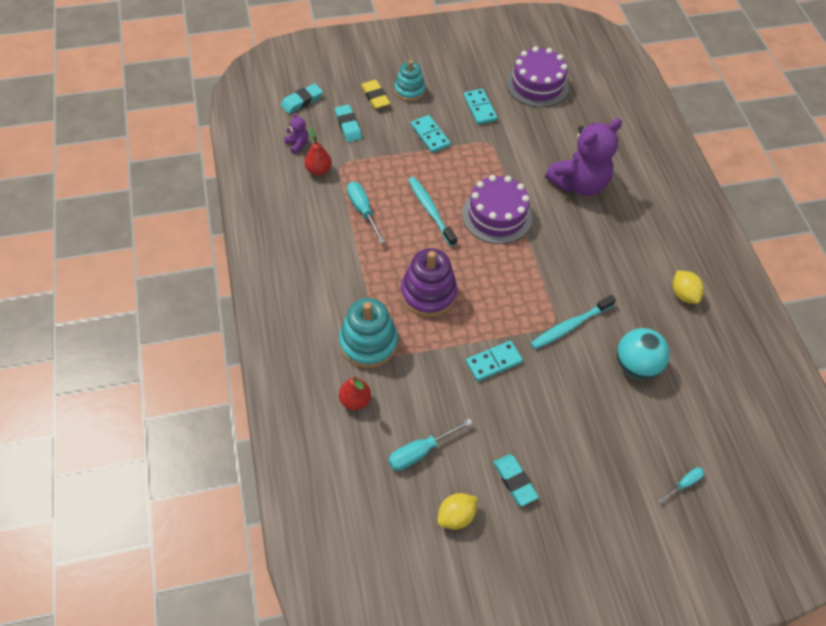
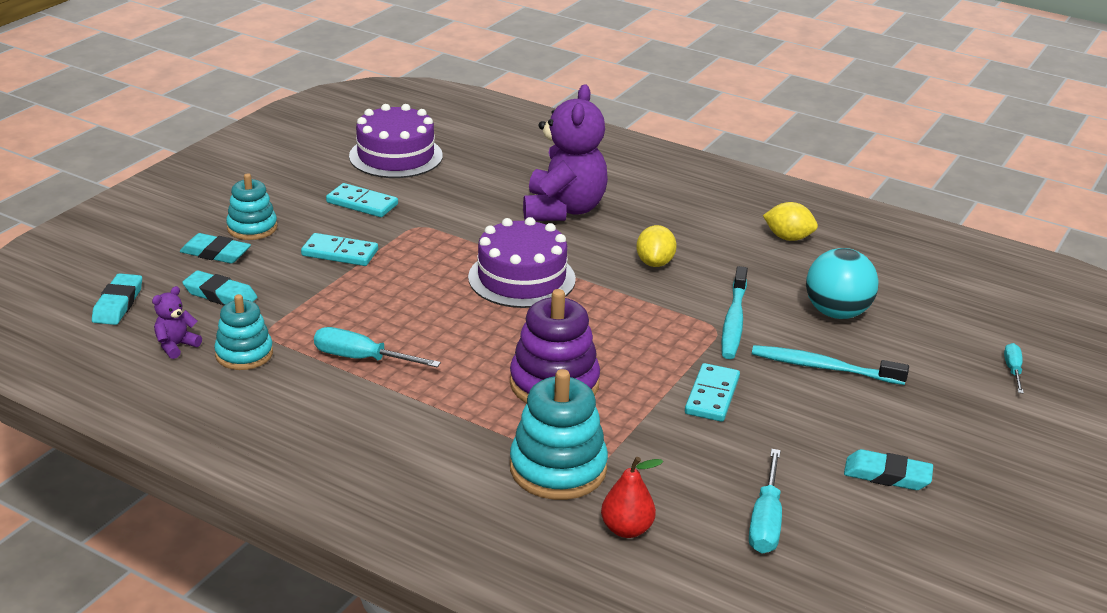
camera: 45 degrees left, 25 degrees down
(297, 144) = (176, 346): purple teddy bear -> purple teddy bear turned 60 degrees counterclockwise
(318, 170) = (244, 354): red pear -> turquoise stacking toy
(375, 97) = (215, 253): yellow eraser -> turquoise eraser
(430, 211) = (443, 314): turquoise toothbrush -> turquoise toothbrush (823, 367)
(456, 516) = (886, 546): yellow lemon -> yellow lemon (655, 263)

